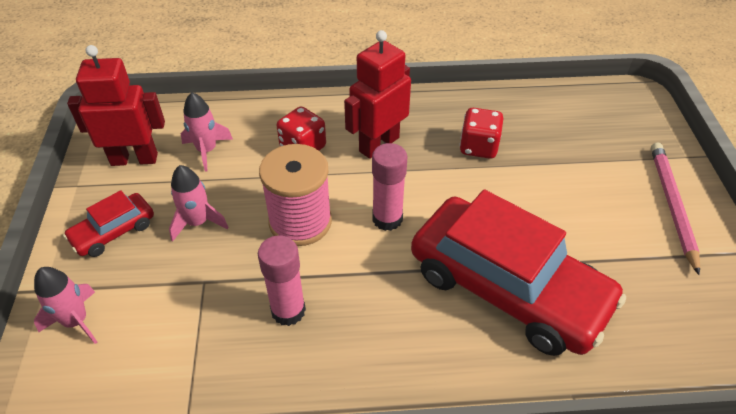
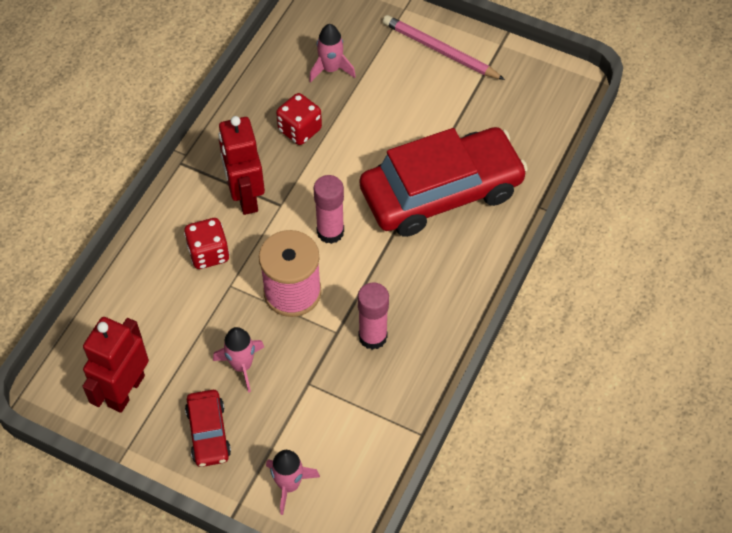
camera: 60 degrees left, 10 degrees up
(207, 150) = (157, 328): pink rocket -> pink rocket (331, 69)

